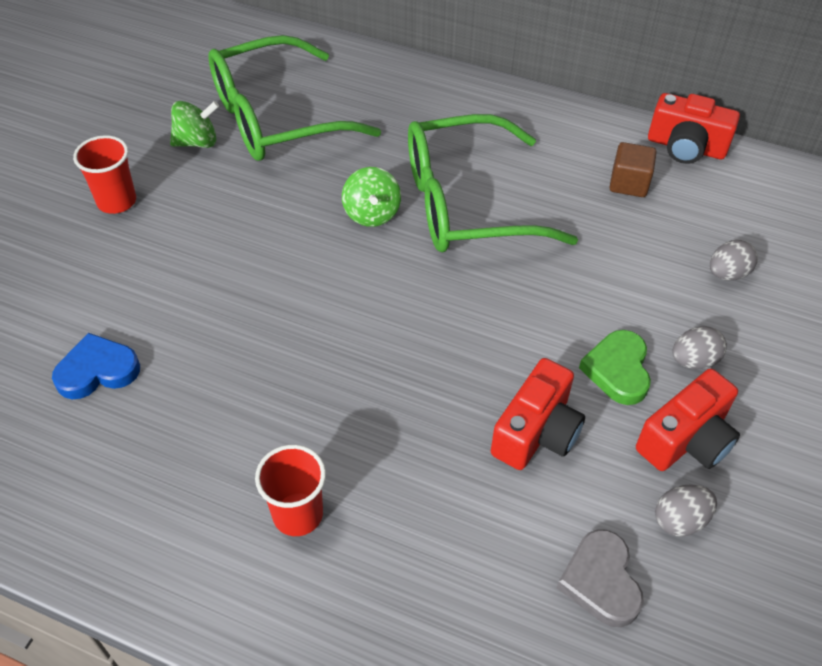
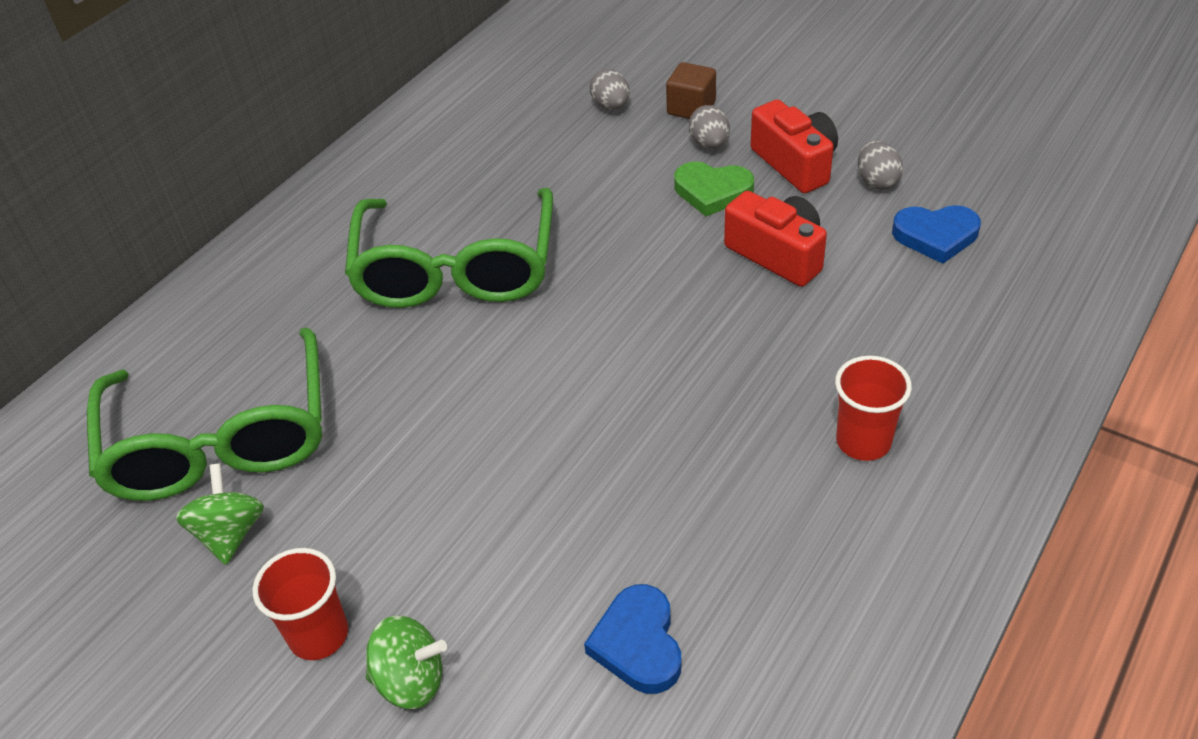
camera: 75 degrees left, 5 degrees down
(371, 213) = (444, 352): green spinning top -> green spinning top (410, 680)
(600, 581) = (935, 236): grey heart -> blue heart
(629, 183) = (470, 146): brown cube -> brown cube (691, 108)
(686, 147) = (433, 100): red camera -> none

